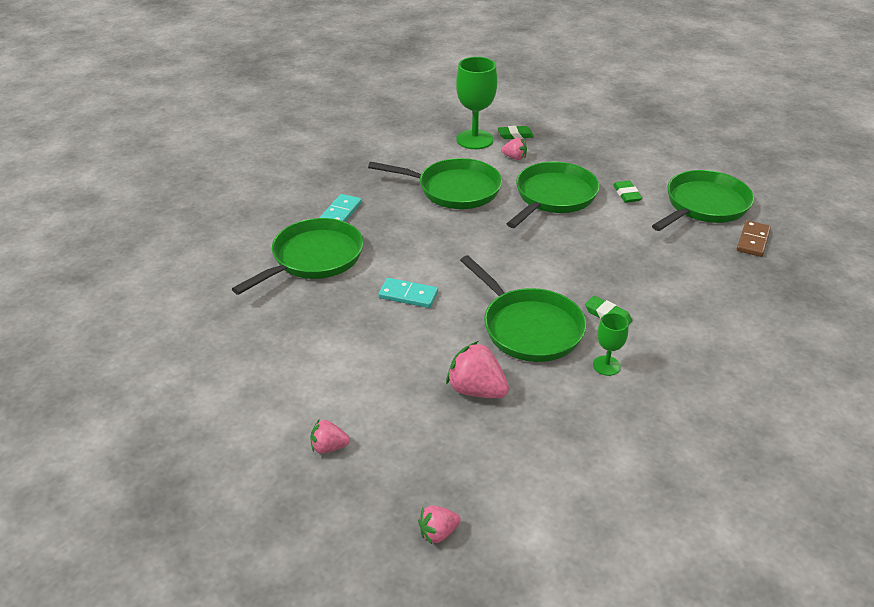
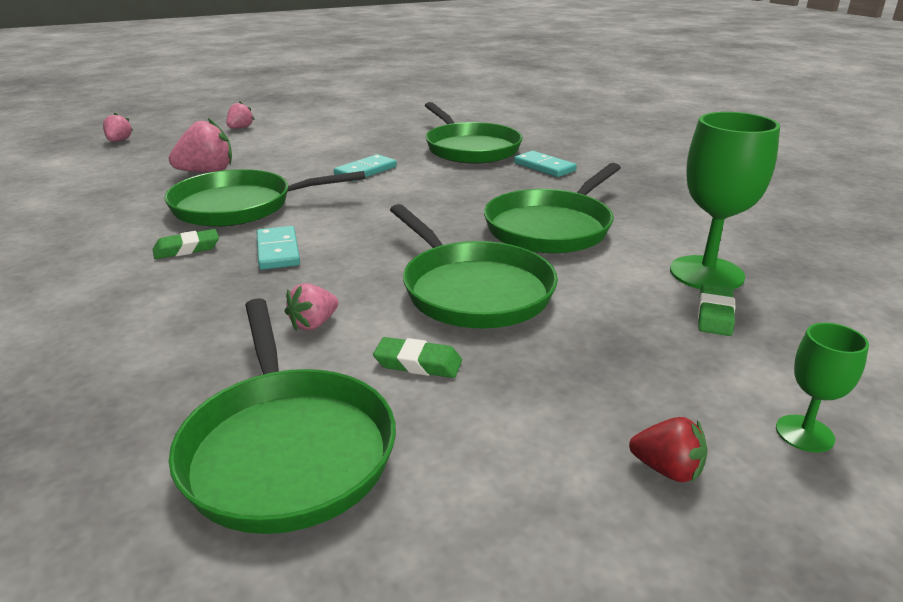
camera: 115 degrees right, 10 degrees down
(514, 157) = (623, 291): pink strawberry -> pink strawberry (313, 324)
(575, 276) = (278, 251): none -> turquoise domino
(606, 365) = (128, 226): green goblet -> green goblet (804, 433)
(628, 136) = (667, 470): none -> red strawberry
(753, 240) = (112, 456): brown domino -> none

